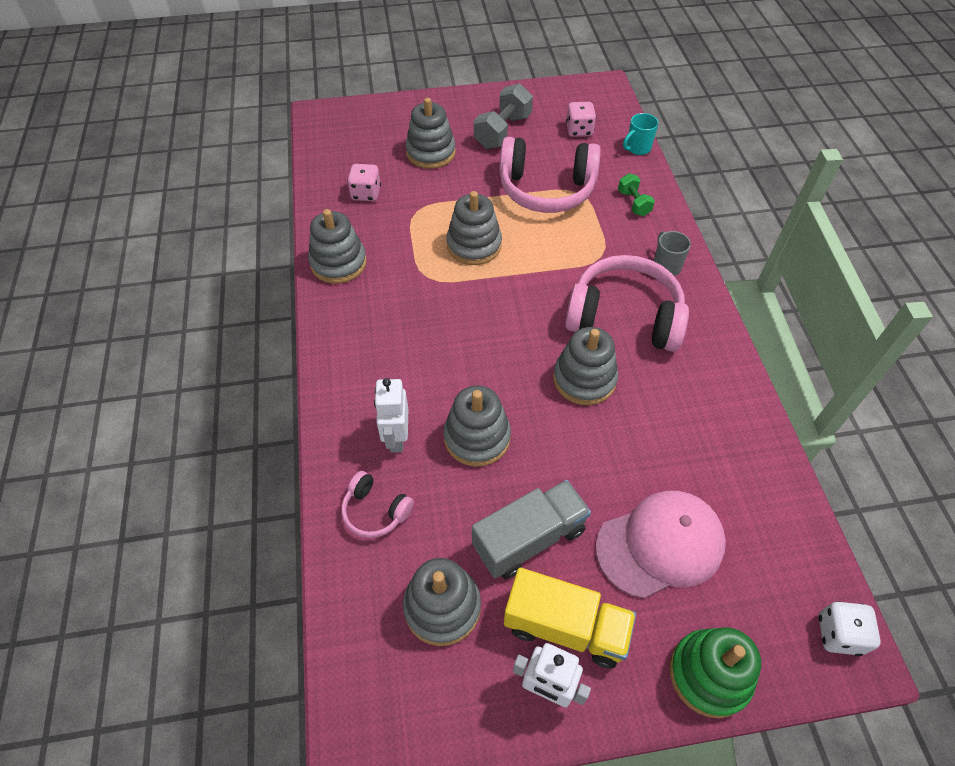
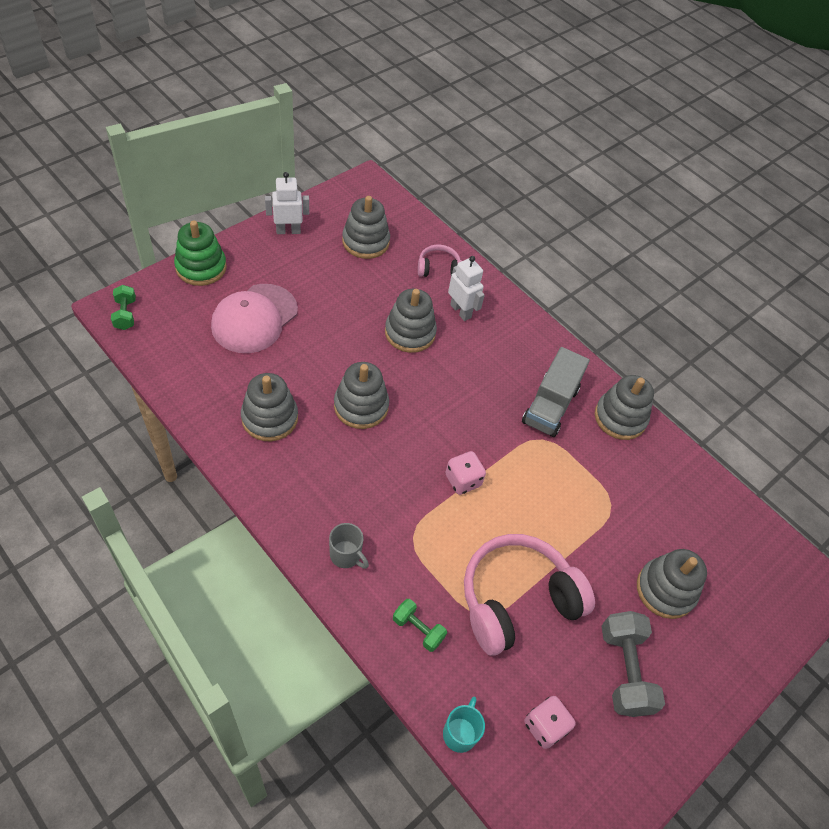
camera: 140 degrees right, 0 degrees up
(366, 194) = (670, 501): pink dice -> pink dice (463, 480)
(474, 245) = (531, 490): grey stacking toy -> grey stacking toy (270, 418)
(529, 538) = (338, 290): grey truck -> grey truck (550, 406)
(565, 627) = (292, 258): yellow truck -> none
(624, 317) = (358, 477): pink headphones -> none
(839, 634) = (125, 314): white dice -> green dumbbell

